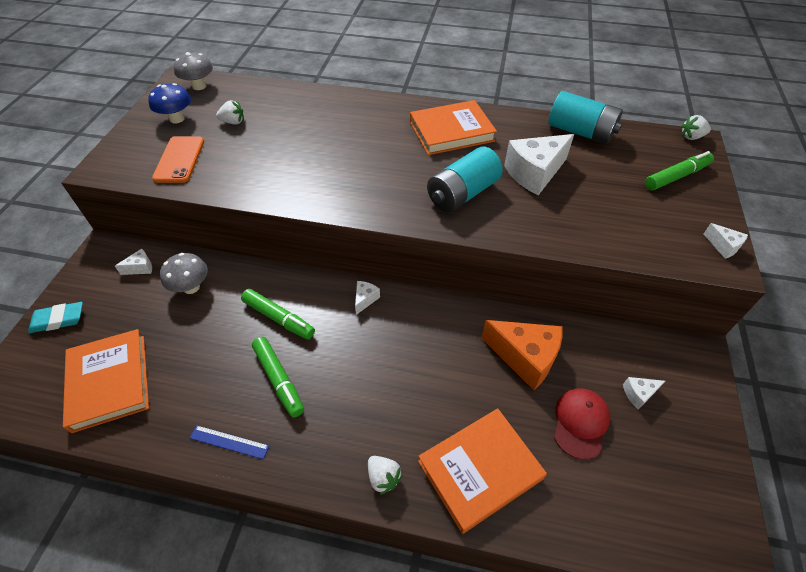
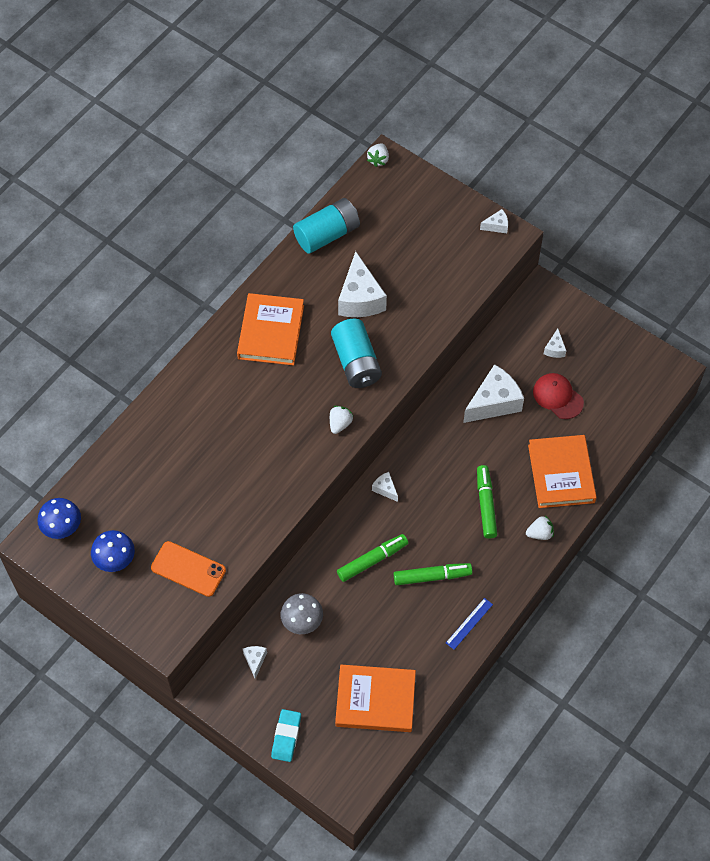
camera: 65 degrees left, 10 degrees up
(199, 86) = (62, 527): grey mushroom -> blue mushroom
(233, 122) = (151, 509): white strawberry -> white strawberry (340, 424)
(525, 357) = (494, 402): orange cheese -> white cheese
(676, 176) = (416, 204): green marker -> green marker (486, 504)

